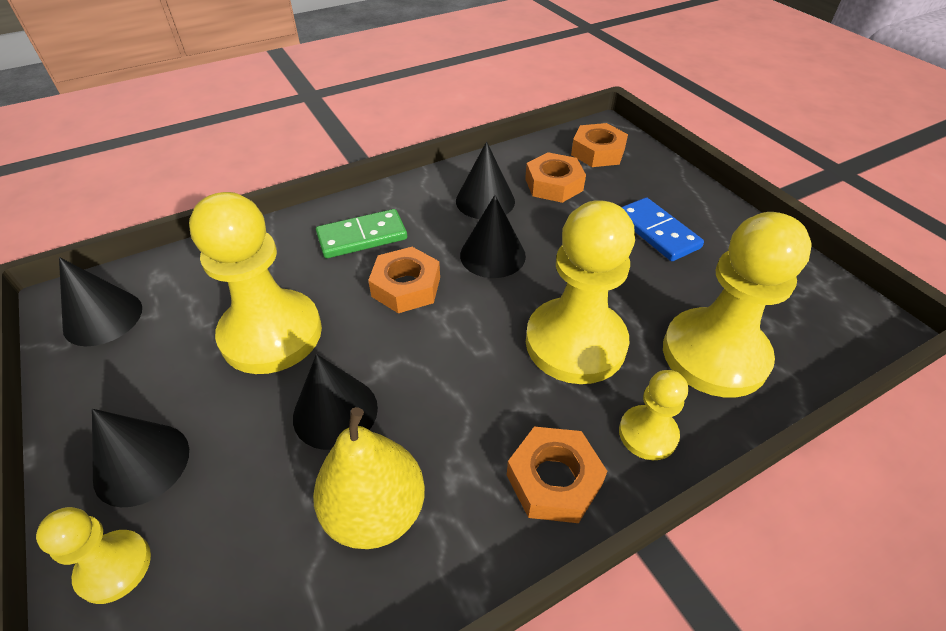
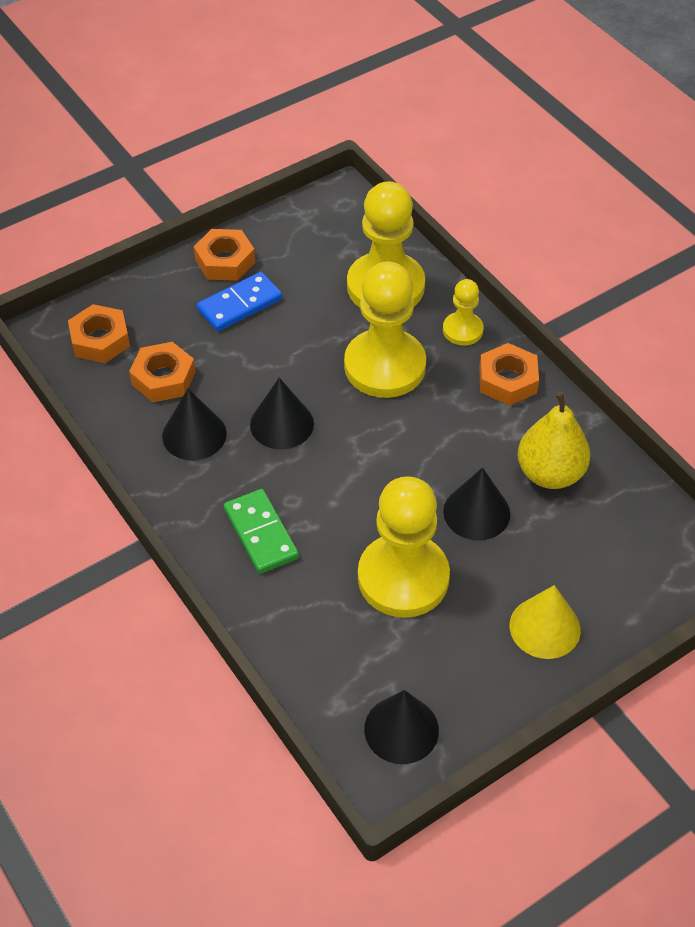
camera: 95 degrees left, 5 degrees up
(114, 567) = (620, 611): yellow pawn -> none
(142, 464) = (545, 627): black cone -> yellow cone
(406, 287) = (331, 486): orange nut -> orange nut (225, 261)

